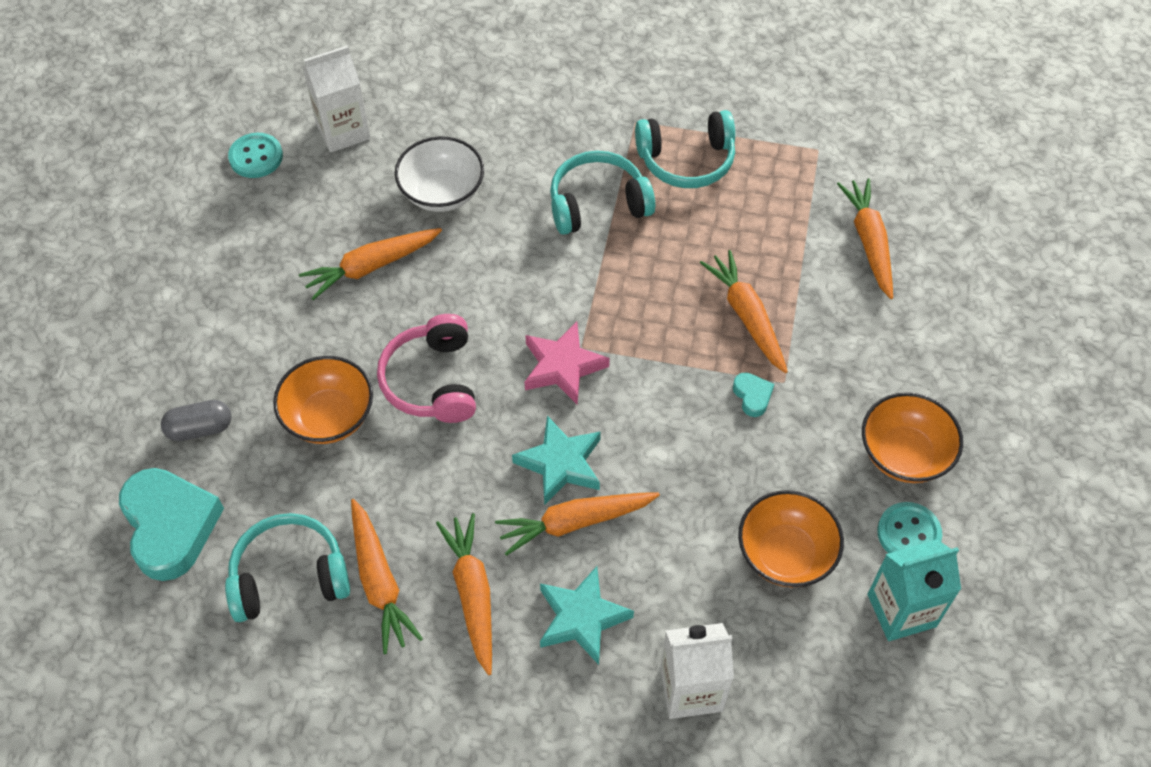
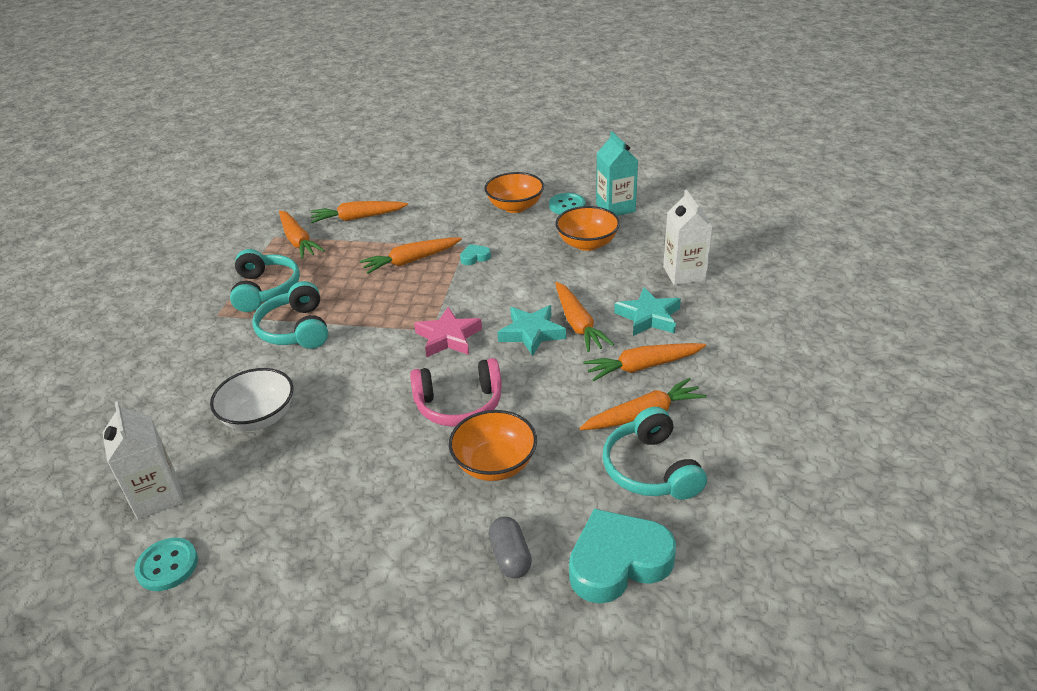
camera: 90 degrees left, 20 degrees down
(371, 267) = (334, 455): orange carrot -> orange carrot (298, 241)

